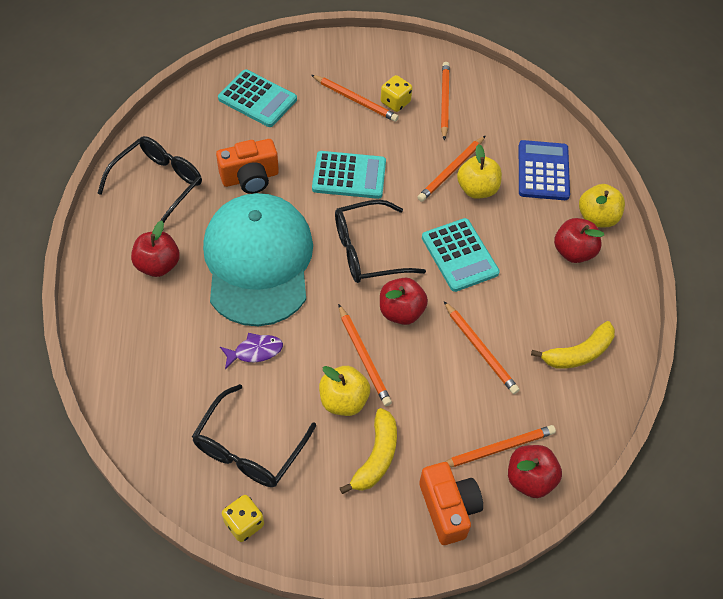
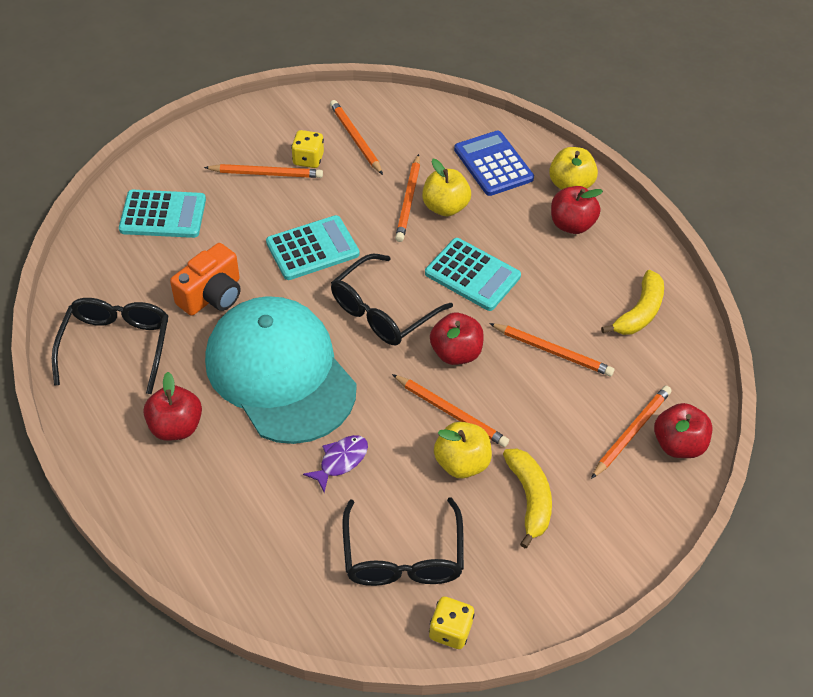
camera: 30 degrees left, 5 degrees down
(448, 508) = (627, 509): orange camera -> none

